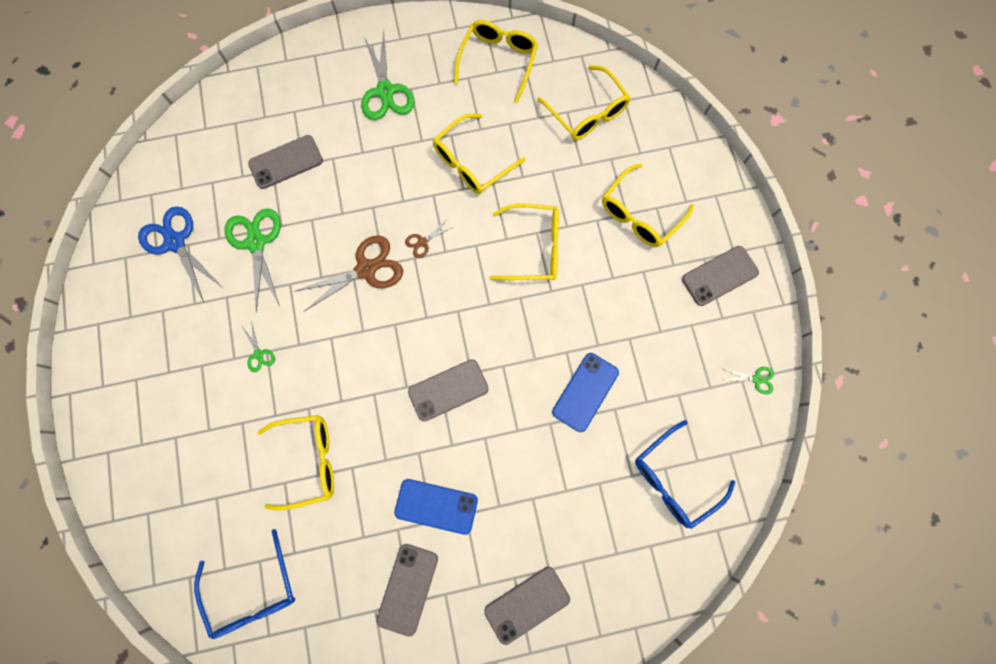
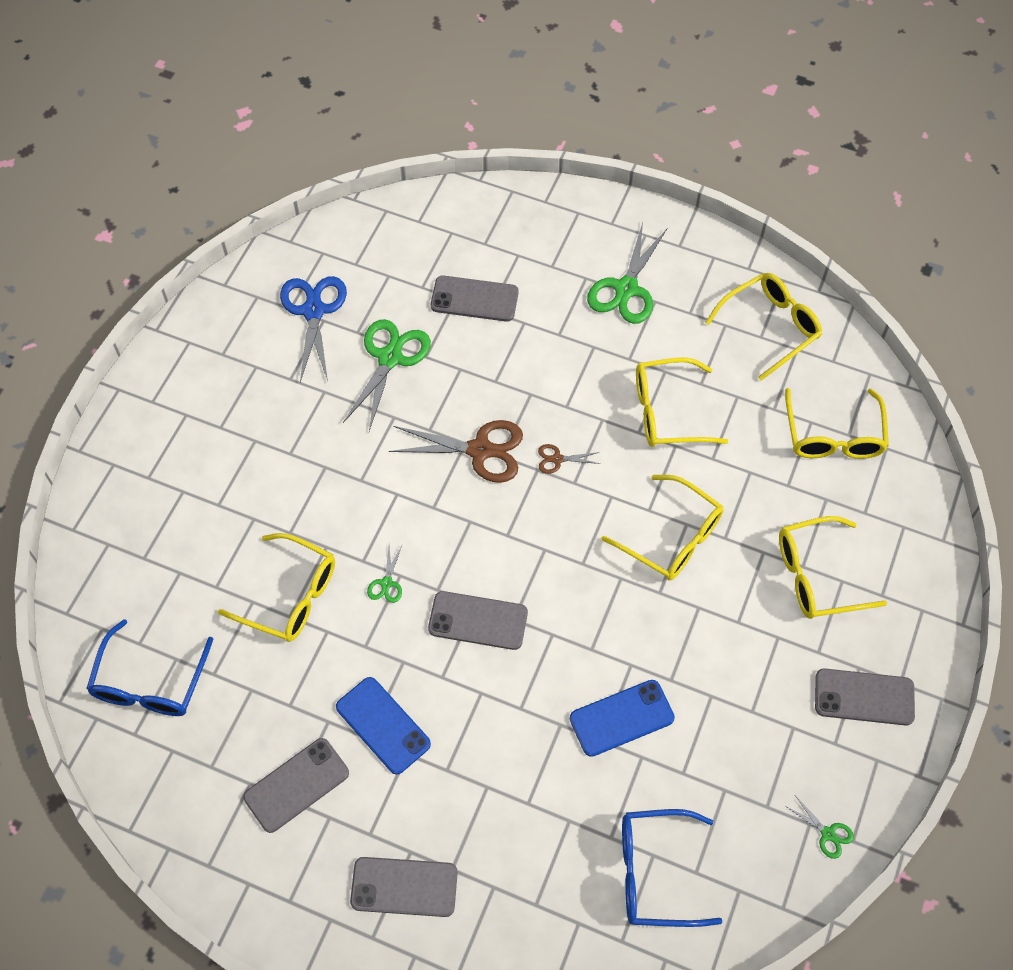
camera: 35 degrees right, 15 degrees down
(259, 354) = (316, 465): green scissors -> green scissors (386, 583)

